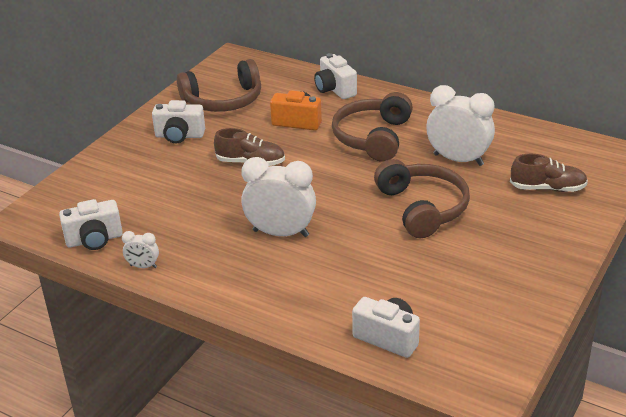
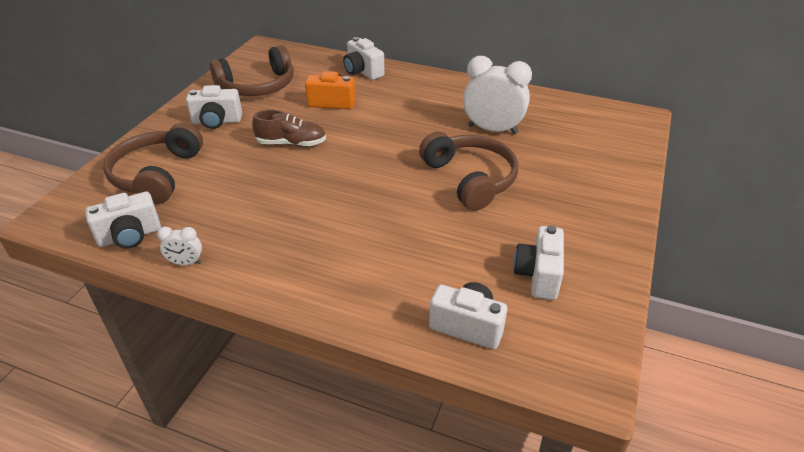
camera: 10 degrees left, 5 degrees up
(281, 233) = (332, 214): white clock -> none
(373, 137) = (407, 113): brown headphones -> brown headphones (157, 175)
(465, 301) = (538, 275): none -> white camera
(547, 188) = (583, 152): brown shoe -> none

